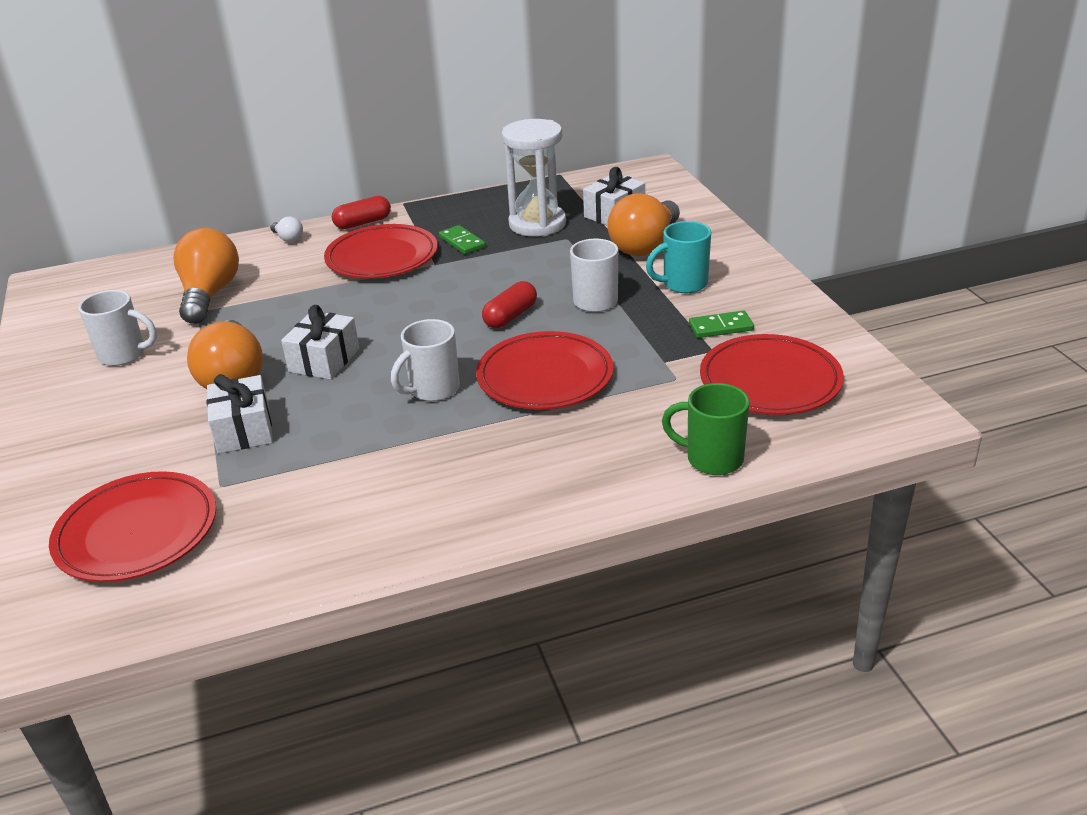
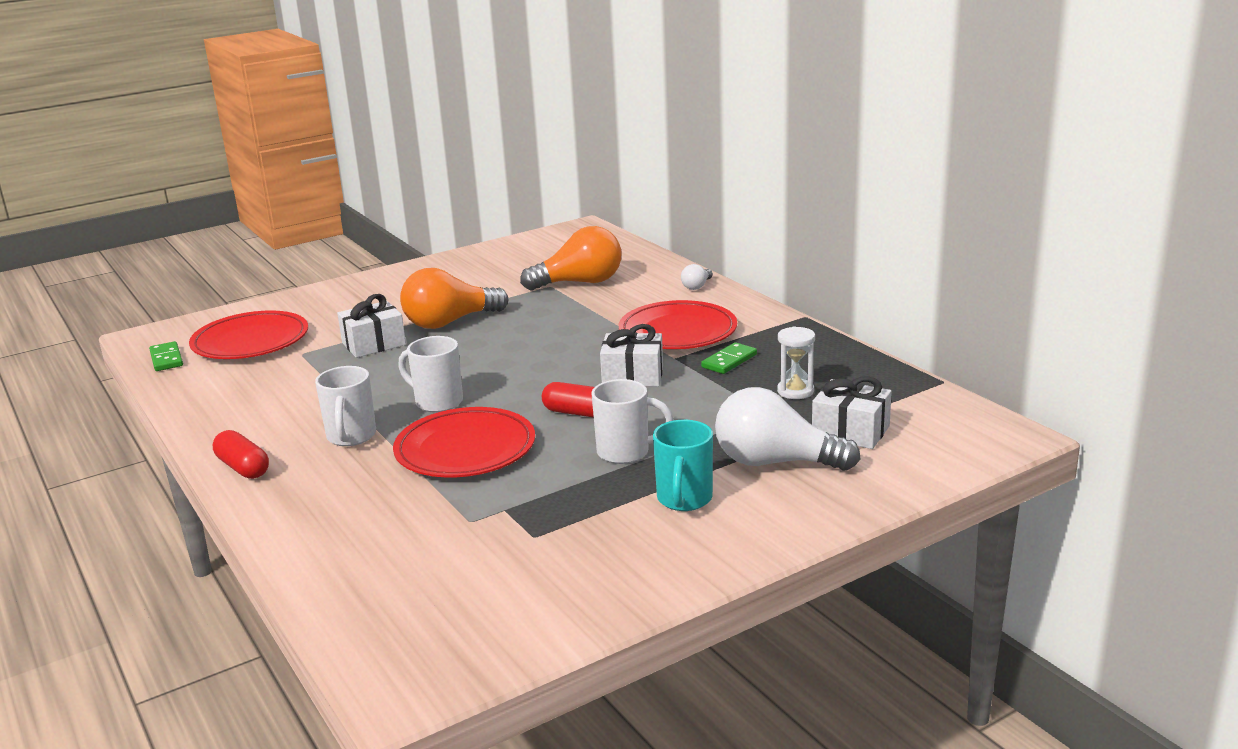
camera: 75 degrees right, 10 degrees down
(124, 355) = (478, 279): white mug -> white mug (351, 437)
(324, 360) = (481, 349): white gift -> white gift (633, 376)
(363, 223) = (747, 308): red capsule -> red capsule (243, 467)
(537, 224) = (795, 391): white hourglass -> white hourglass, size x0.52
(645, 245) = (775, 462): orange light bulb -> white light bulb
(683, 284) = (684, 500): turquoise mug -> turquoise mug turned 135 degrees counterclockwise
(712, 459) = (320, 559): green mug -> none
(721, 327) = (587, 536): green domino -> green domino (166, 359)
(770, 381) = (472, 581): red plate -> none

